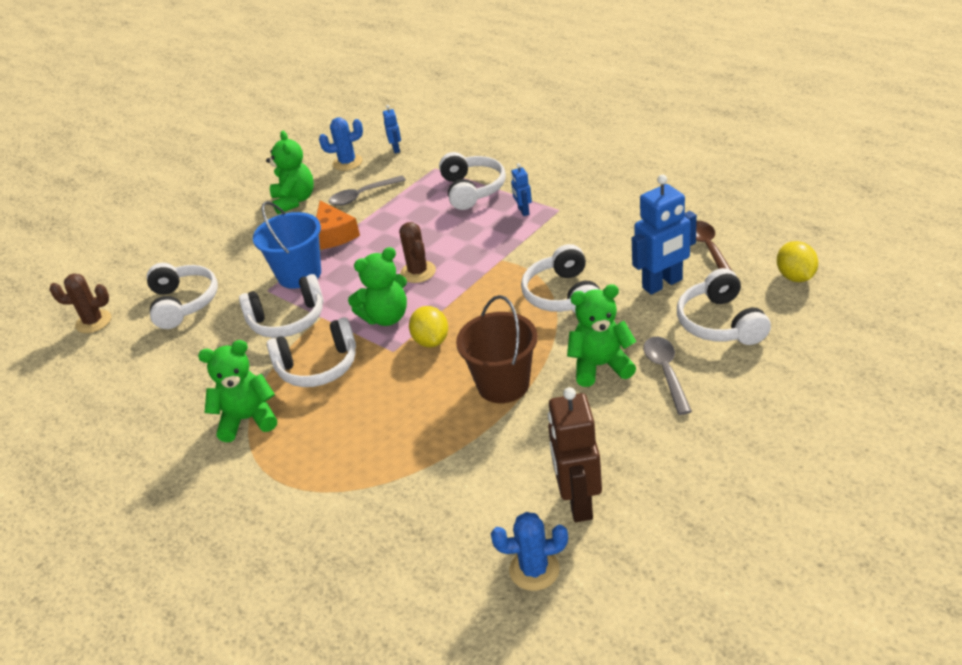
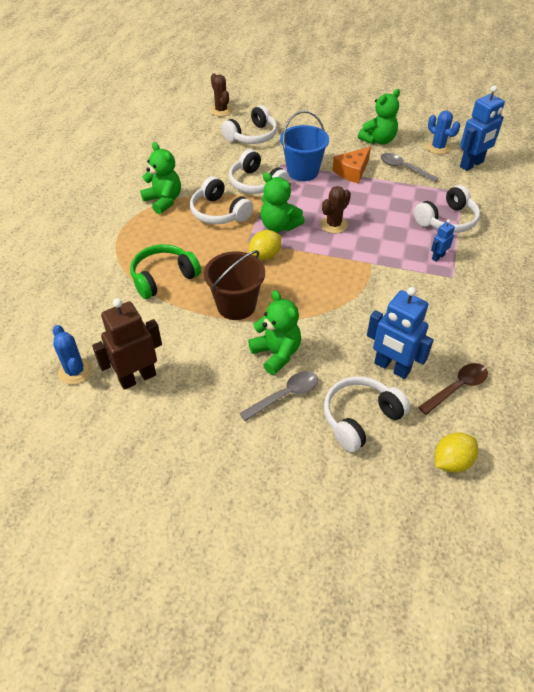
camera: 60 degrees right, 10 degrees up
(396, 149) = (471, 164): blue robot -> blue robot, size x2.03
(408, 446) = (163, 277): none -> green headphones
(563, 295) = (347, 310): white headphones -> none

